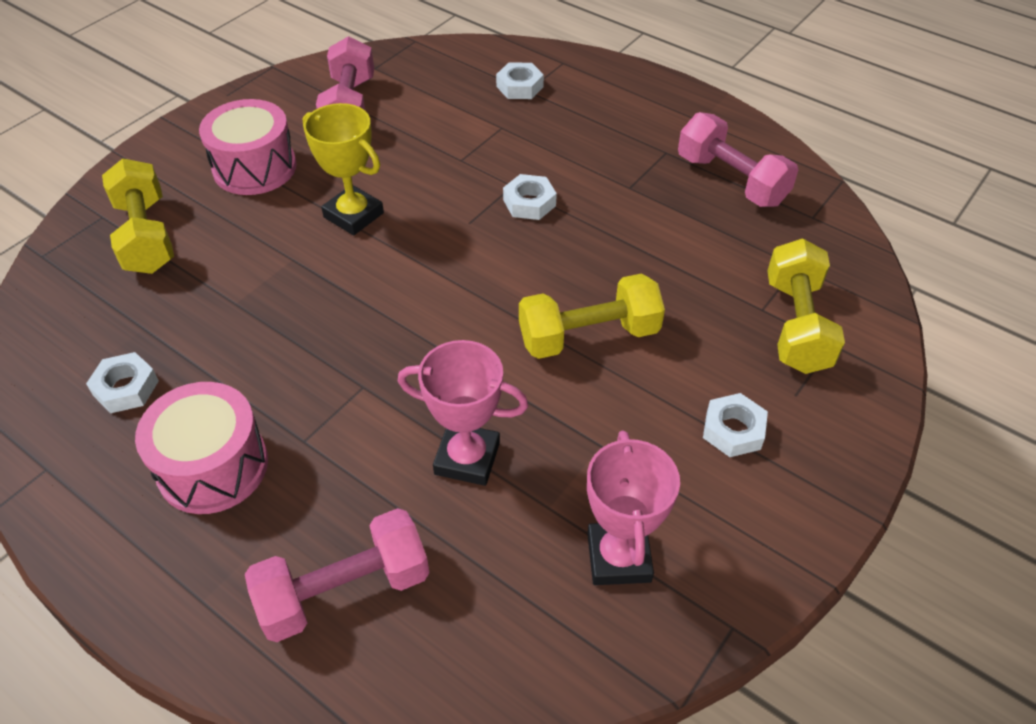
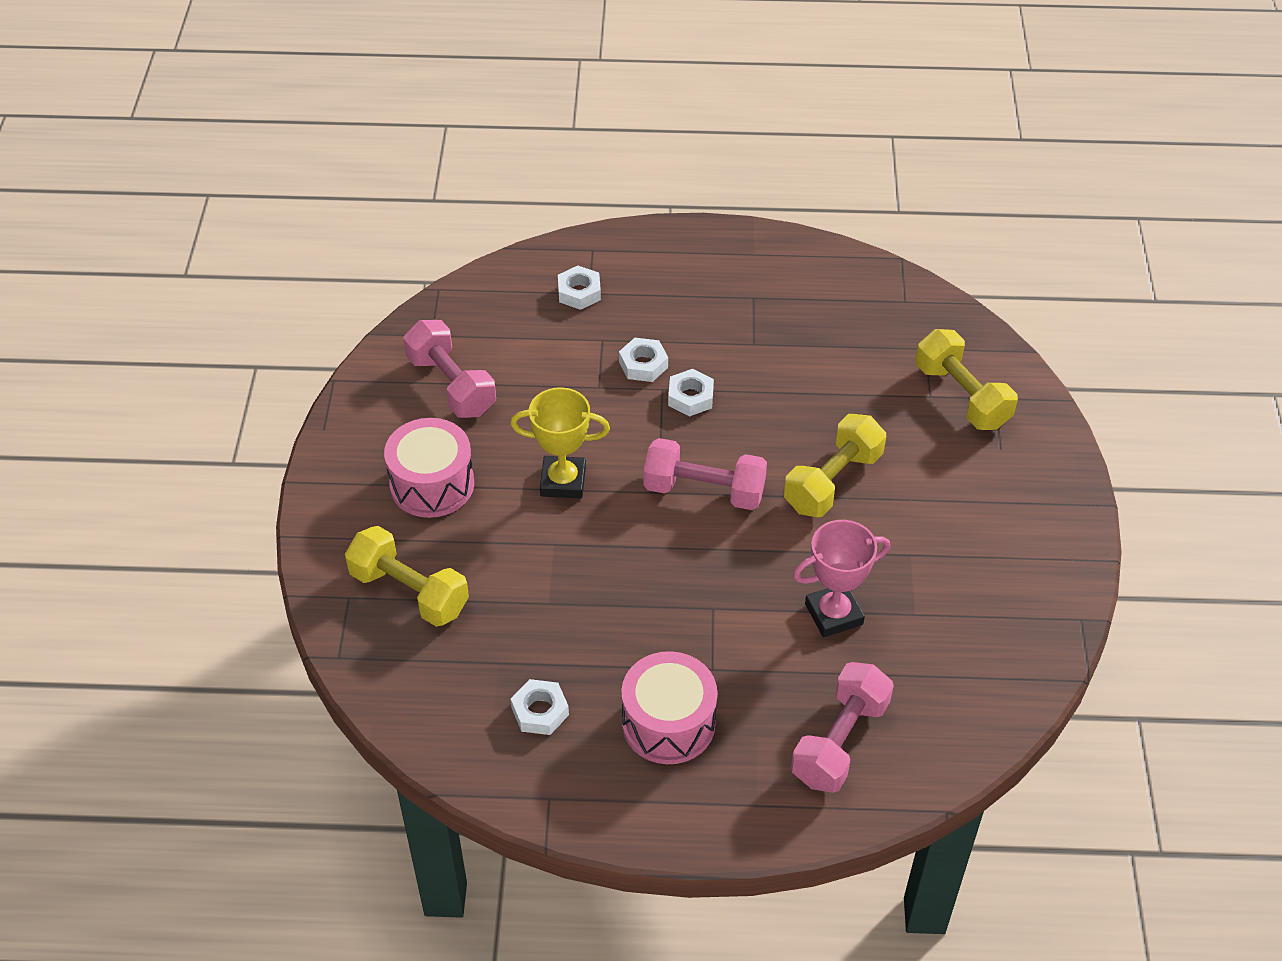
camera: 35 degrees left, 0 degrees up
(618, 557) = (984, 619): pink trophy -> none
(731, 180) = (823, 298): pink dumbbell -> pink dumbbell (704, 490)
(733, 430) = (982, 495): white nut -> white nut (643, 364)

